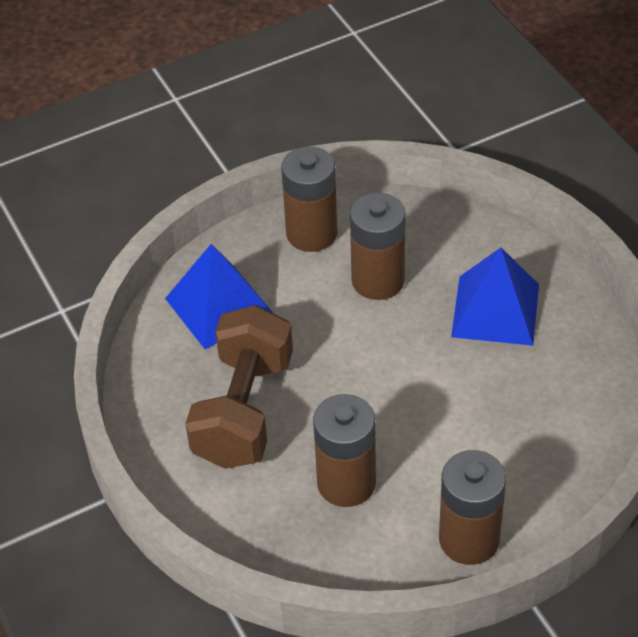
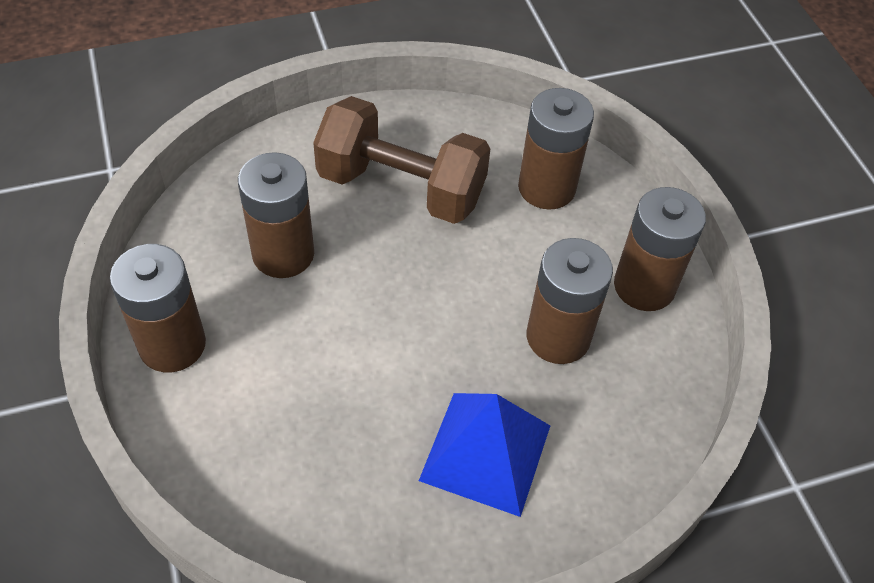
camera: 95 degrees right, 5 degrees up
(219, 306) = (546, 188): blue pyramid -> brown battery

